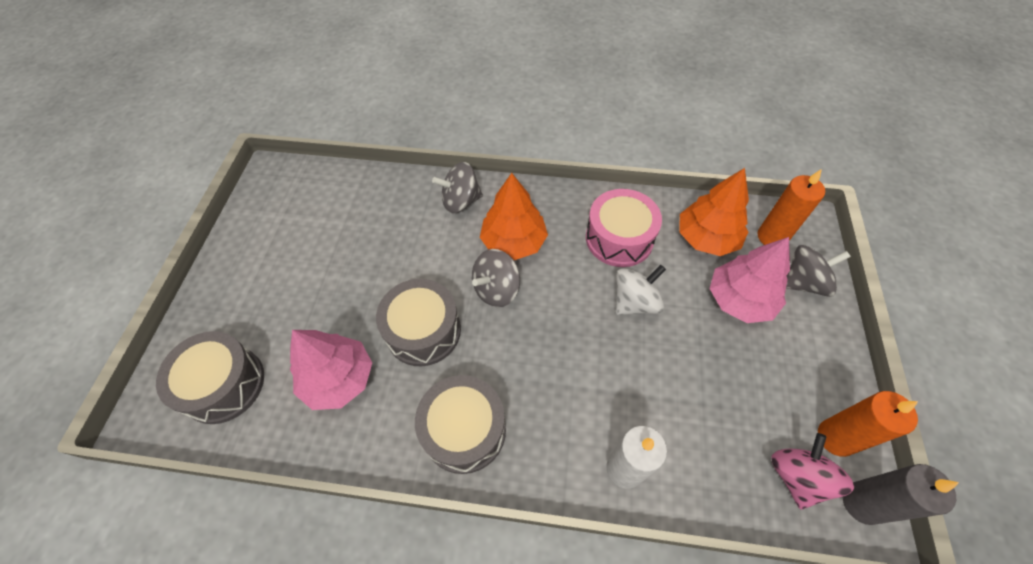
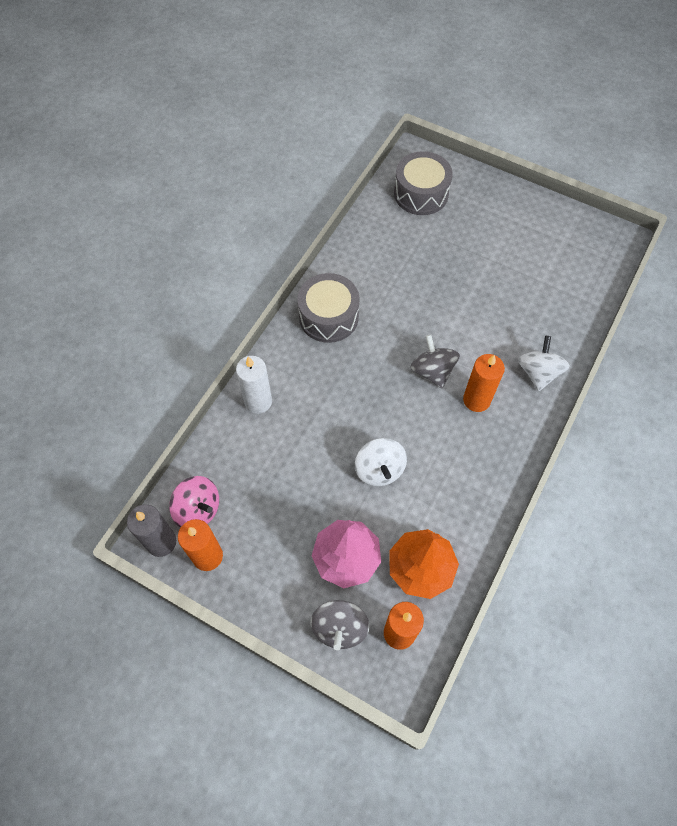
camera: 110 degrees right, 5 degrees up
(339, 379) = (398, 254): pink tree -> none
(423, 331) = (415, 312): grey drum -> none
(460, 201) = (538, 373): grey spinning top -> white spinning top
(514, 242) = (476, 400): orange tree -> orange candle
(619, 238) = (449, 488): pink drum -> none

